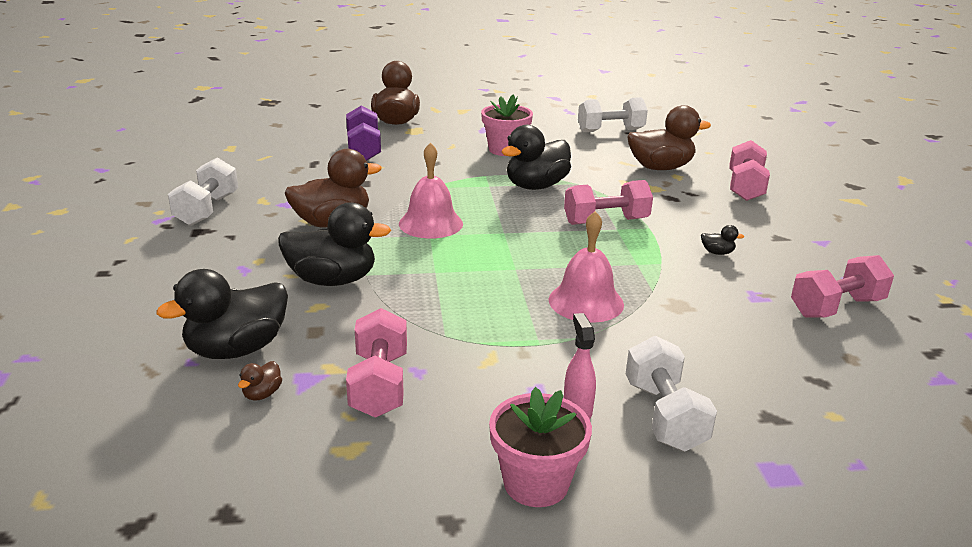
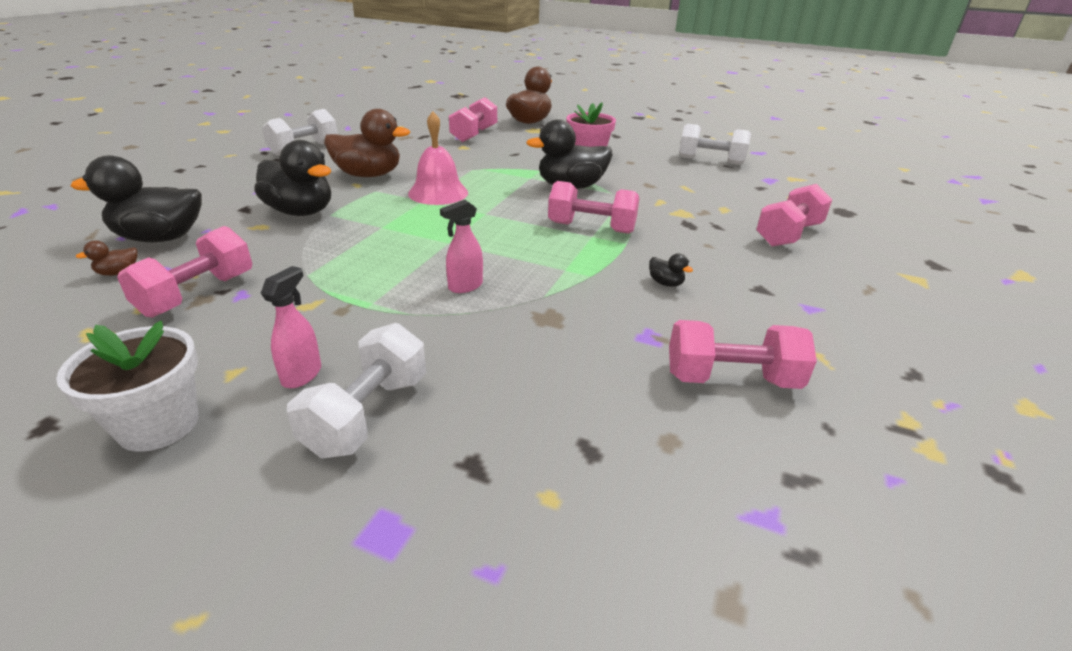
camera: 30 degrees right, 5 degrees up
(363, 149) = (474, 134): purple dumbbell -> pink dumbbell
(536, 483) = (158, 425): pink flower pot -> white flower pot
(586, 302) = (465, 286): pink bell -> pink spray bottle
(660, 168) = (716, 198): brown duck -> none

